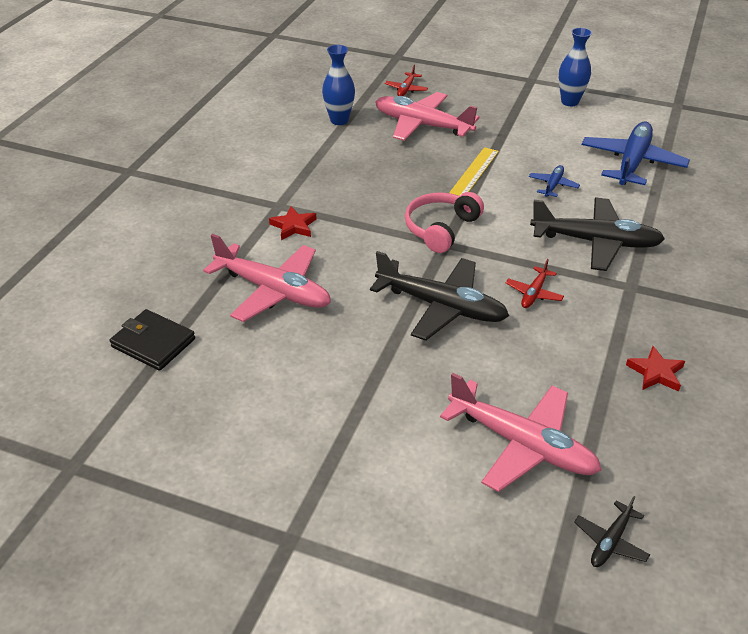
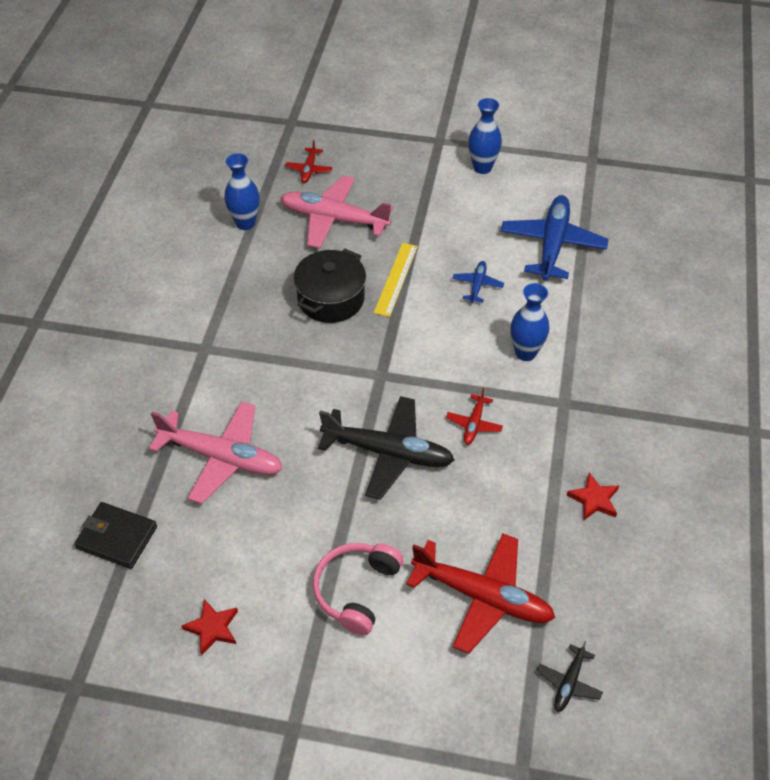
camera: 10 degrees left, 10 degrees up
(293, 226) = (225, 373): red star -> red star (212, 628)
(407, 181) = (331, 299): none -> black pot
(440, 228) = (373, 356): pink headphones -> pink headphones (356, 590)
(521, 444) = (482, 596): pink plane -> red plane
(595, 242) = (525, 353): black plane -> blue vase

